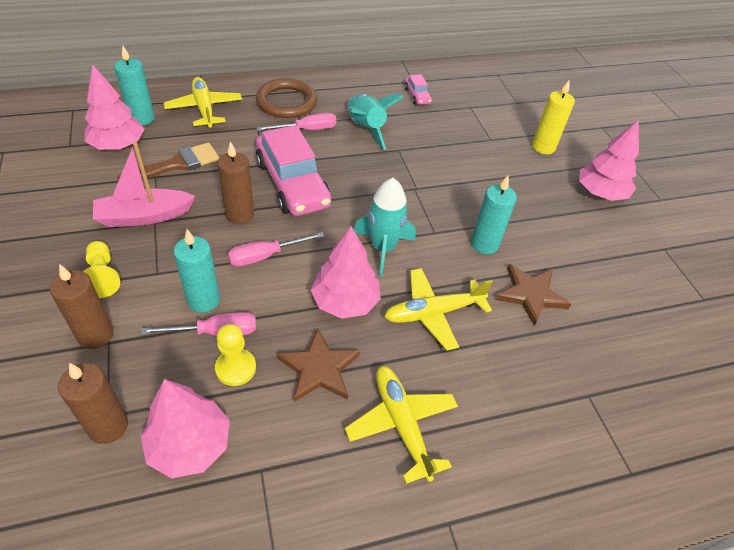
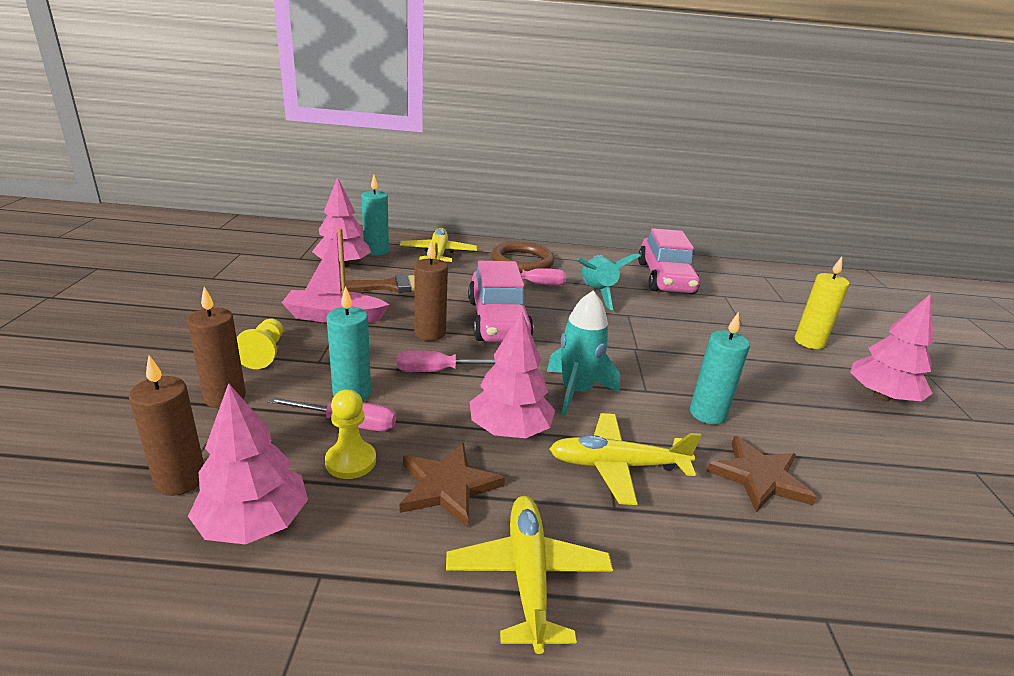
camera: 20 degrees right, 20 degrees down
(417, 96) = (665, 278): pink car -> pink car, size x2.25

